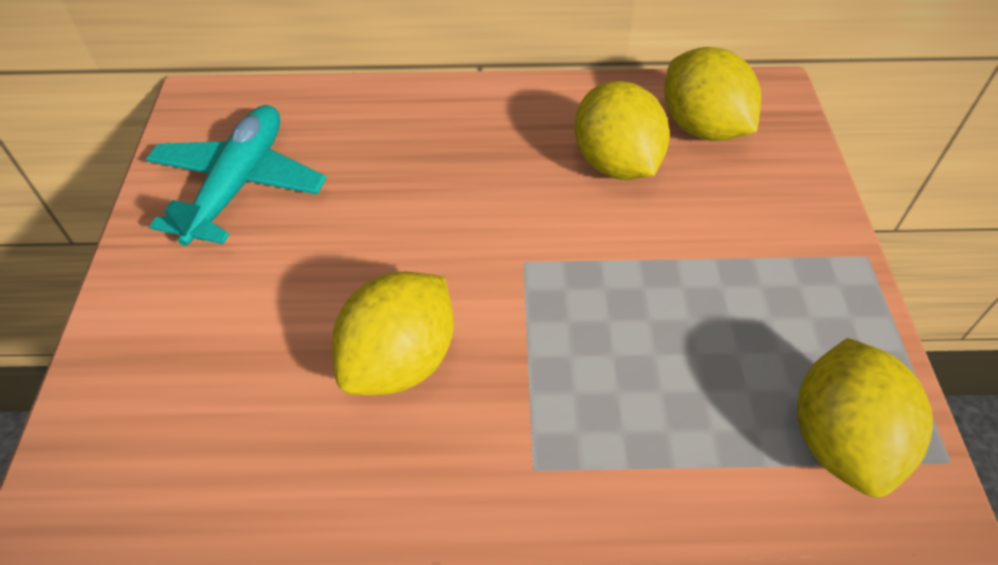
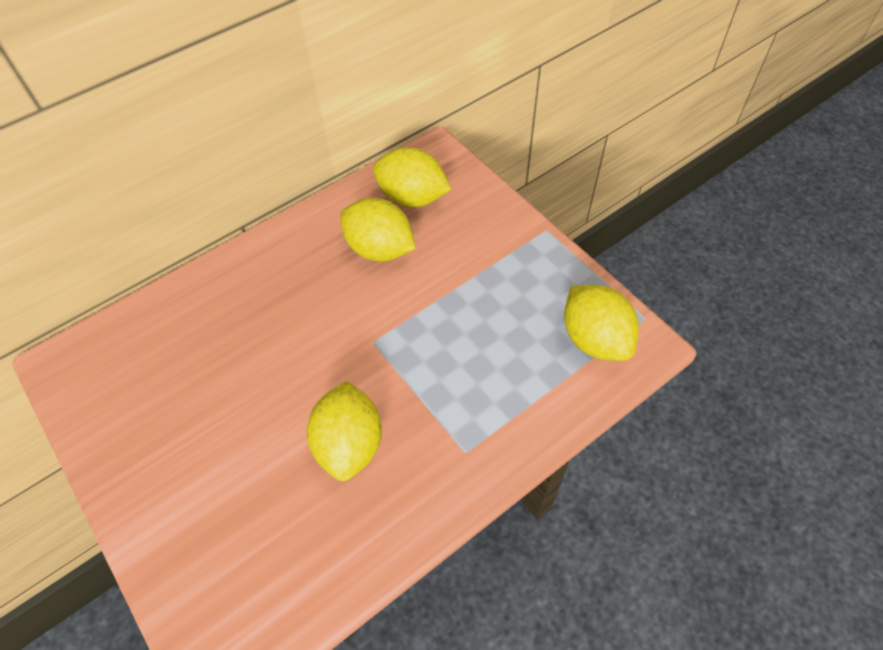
camera: 35 degrees left, 5 degrees up
(239, 184) = (148, 403): turquoise plane -> none

